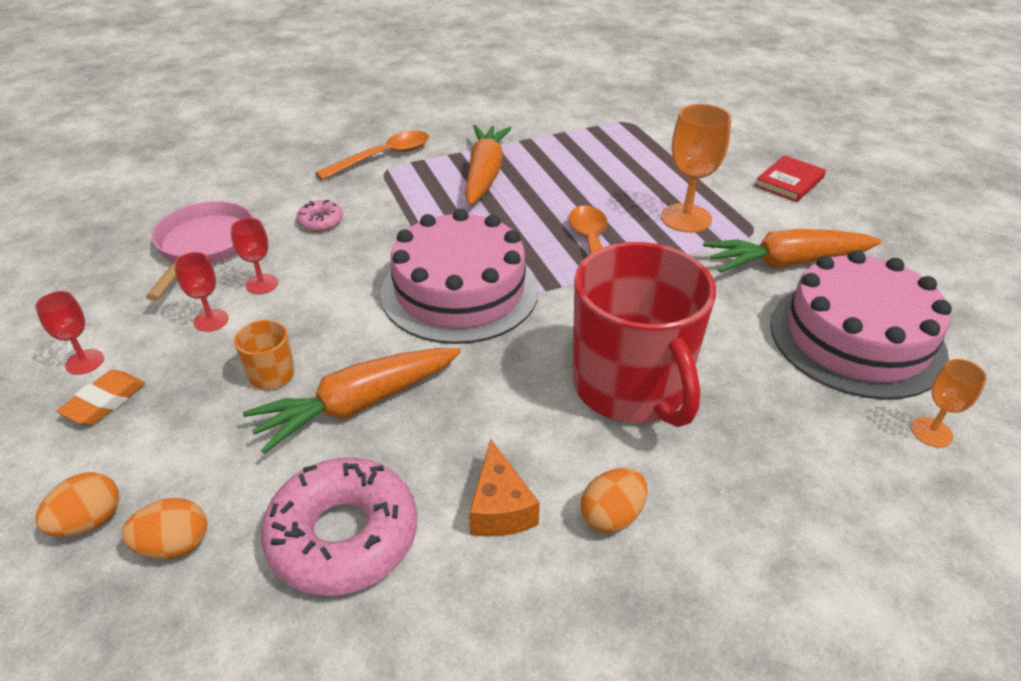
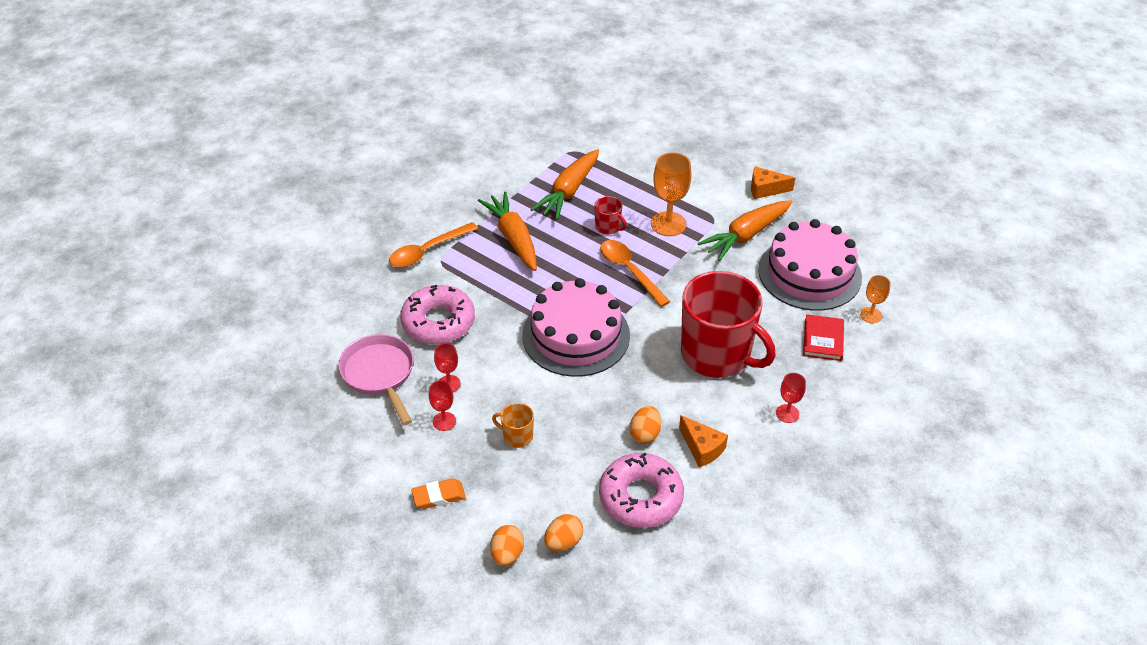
camera: 30 degrees left, 5 degrees up
(84, 362) = (396, 481): red goblet -> red goblet (787, 413)
(105, 402) = (439, 496): orange eraser -> orange eraser turned 75 degrees clockwise
(321, 221) = (438, 322): pink donut -> pink donut, size x2.14
(357, 405) = (583, 431): orange carrot -> orange carrot (568, 191)
(383, 157) = (428, 251): orange spoon -> orange spoon turned 150 degrees counterclockwise
(605, 198) = (608, 227): none -> red mug
(611, 516) = (755, 427): orange egg -> orange egg (645, 434)
(789, 182) = (711, 168): red book -> red book (823, 340)
(852, 223) = (765, 189): none -> orange cheese

